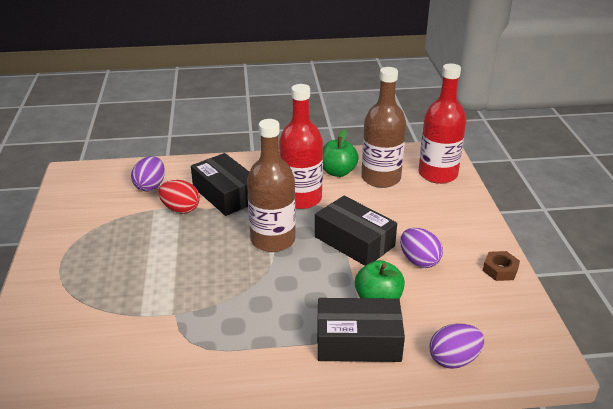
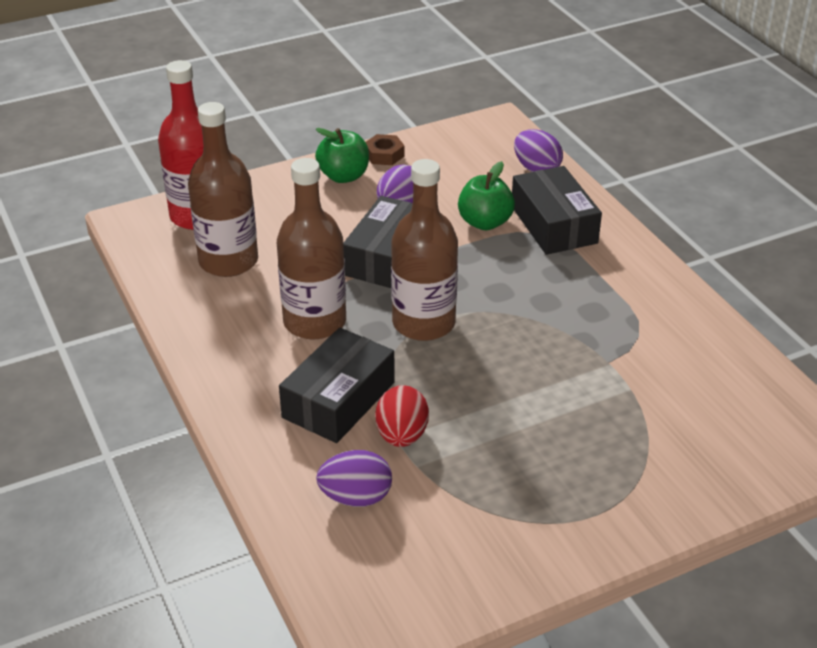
camera: 110 degrees left, 5 degrees up
(301, 198) = (315, 322): red bottle -> brown bottle
(338, 172) = (227, 303): green apple -> green apple (343, 176)

